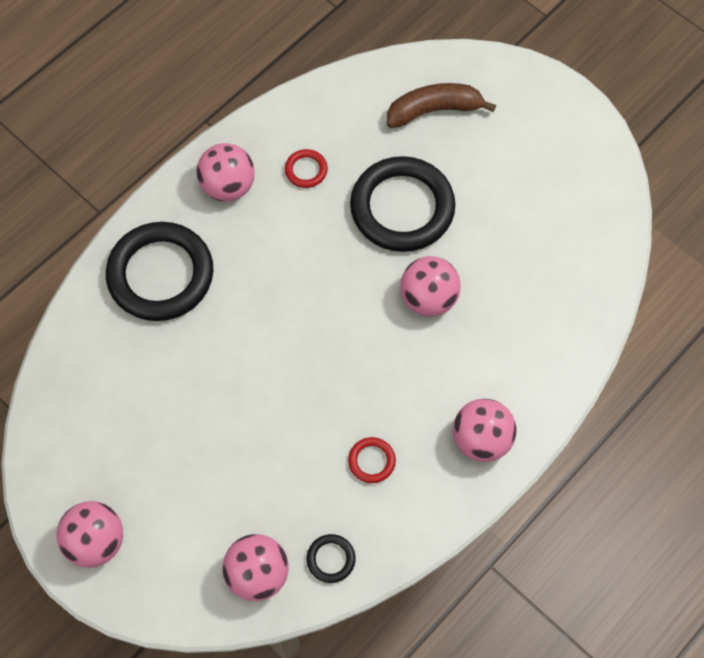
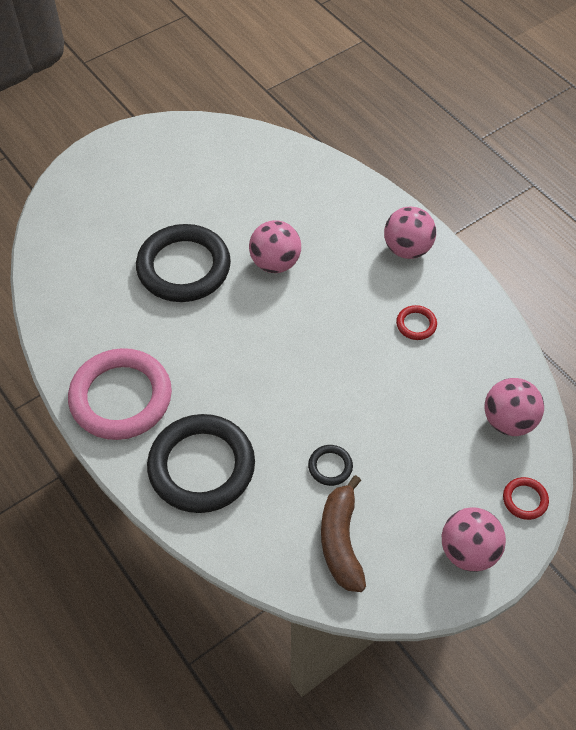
camera: 80 degrees left, 10 degrees down
(228, 186) = (121, 398): pink ball -> pink ring
(306, 170) = (123, 332): red ring -> red ring (525, 500)
(331, 559) = (499, 365): black ring -> black ring (330, 466)
(434, 110) = (93, 230): brown banana -> brown banana (341, 541)

